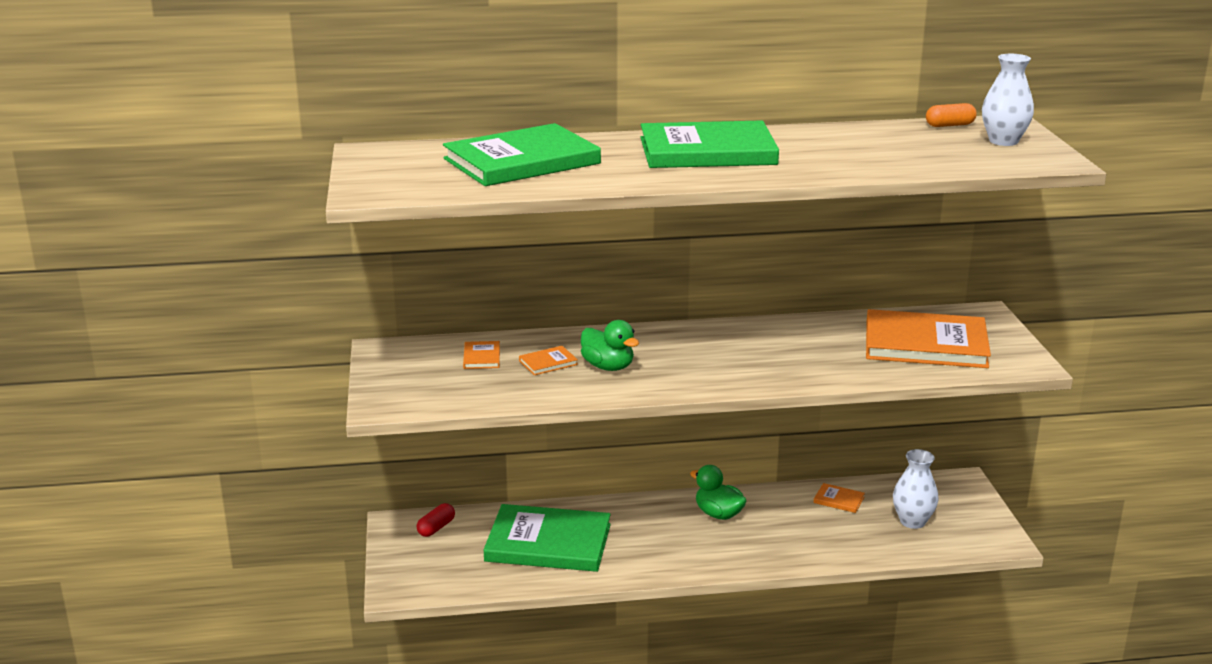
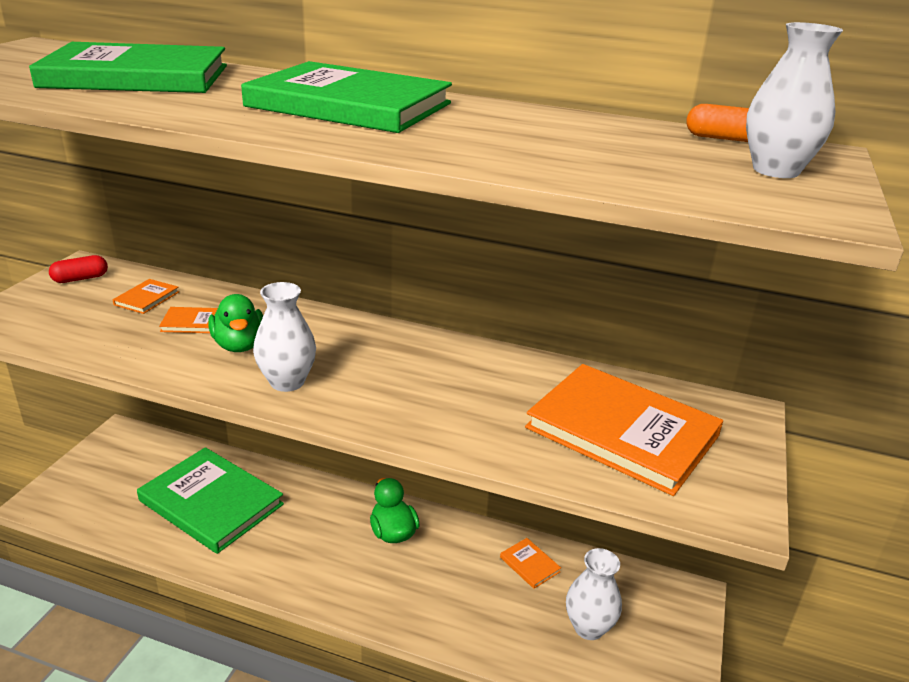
camera: 25 degrees right, 5 degrees up
(436, 528) = (143, 450): red capsule -> red capsule (80, 279)
(678, 378) = (287, 382): none -> white vase

